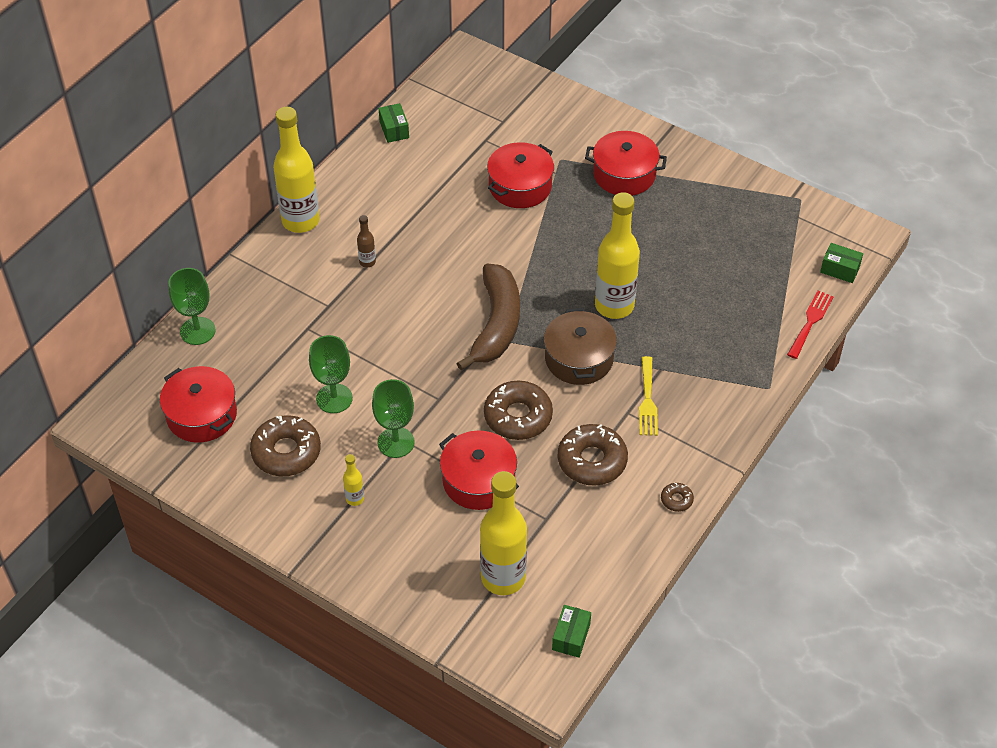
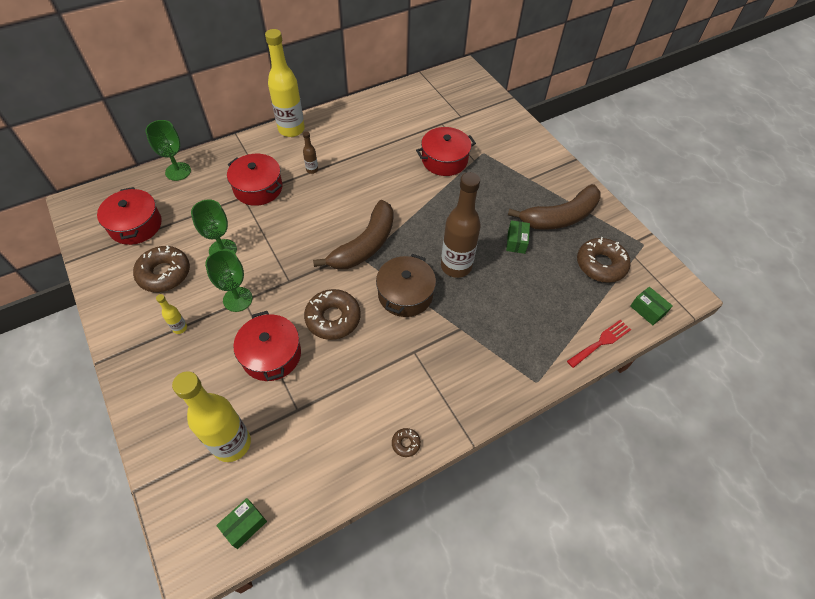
camera: 25 degrees right, 5 degrees up
(394, 130) = (388, 97): green box -> green box (516, 242)
(592, 461) = (362, 378): brown donut -> brown donut (601, 265)
(614, 306) = (456, 266): yellow bottle -> brown bottle
(624, 174) = (521, 178): red pot -> red pot (258, 188)
(647, 400) = (435, 349): yellow fork -> none
(694, 203) = (560, 217): none -> brown banana

